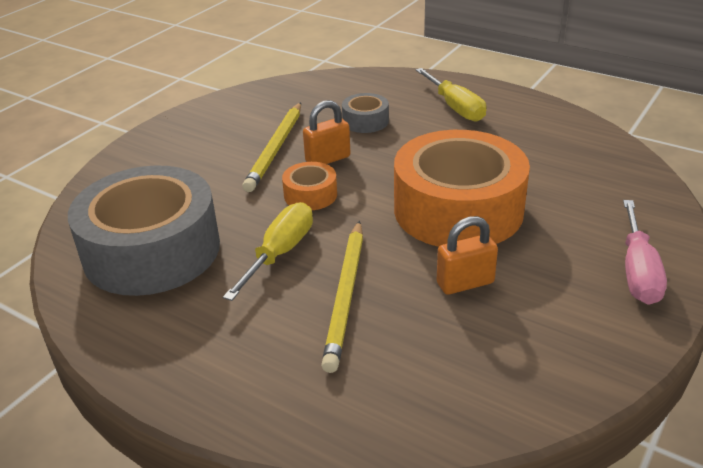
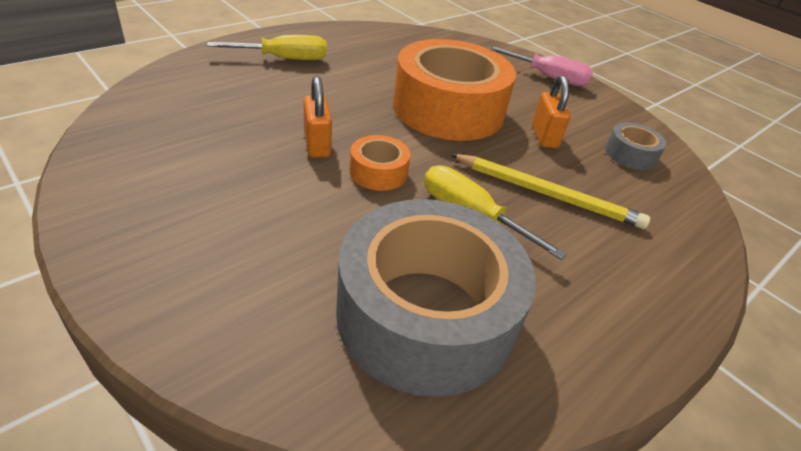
camera: 80 degrees left, 5 degrees up
(276, 148) = (264, 170): yellow pencil -> none
(365, 121) = (261, 104): grey tape -> grey tape (630, 154)

